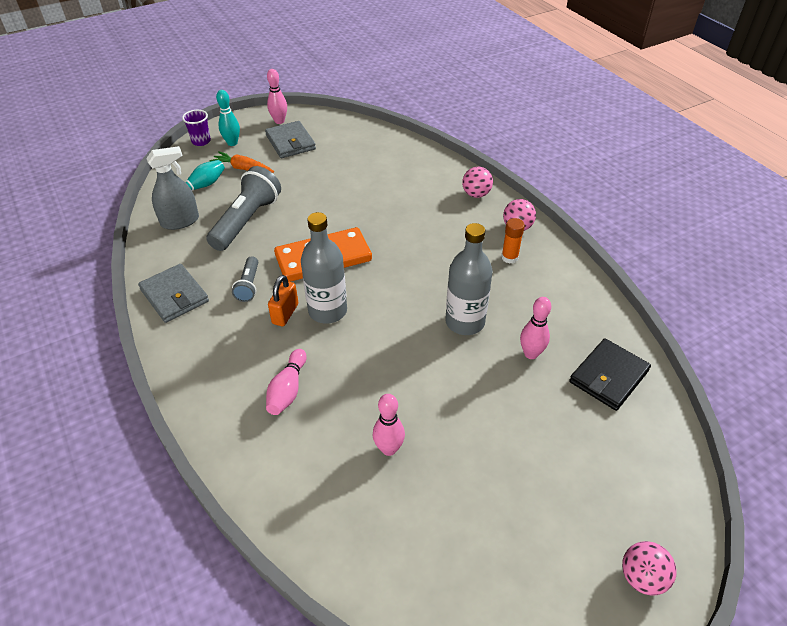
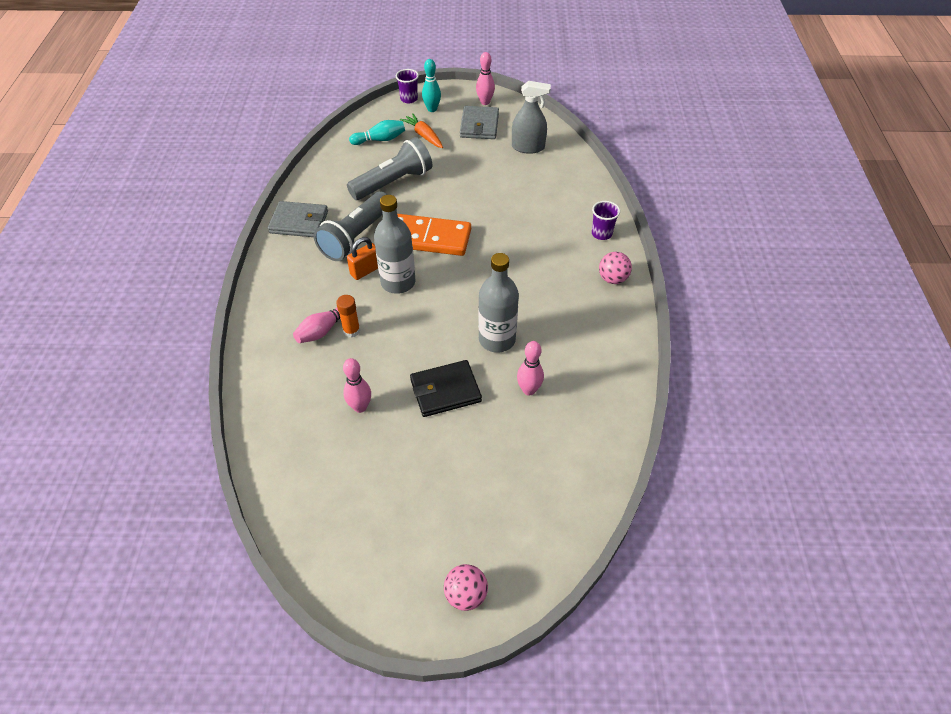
camera: 30 degrees right, 5 degrees up
(174, 295) = (299, 222): grey wallet -> grey wallet turned 75 degrees counterclockwise
(180, 221) = (344, 163): grey spray bottle -> grey spray bottle (528, 147)
(249, 285) = (356, 237): grey flashlight -> grey flashlight, size x1.94
(476, 194) = (601, 234): pink ball -> purple cup
(509, 257) = (582, 302): orange glue stick -> orange glue stick (351, 331)
(608, 376) = (578, 439): black wallet -> black wallet (445, 390)

